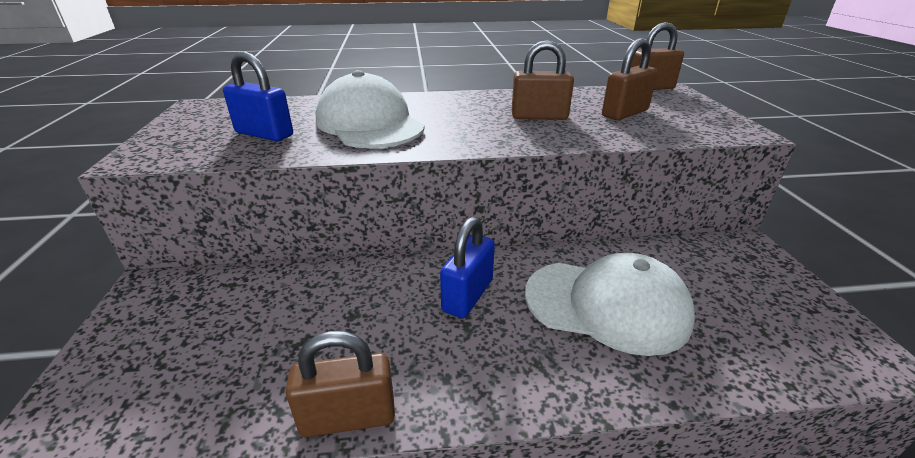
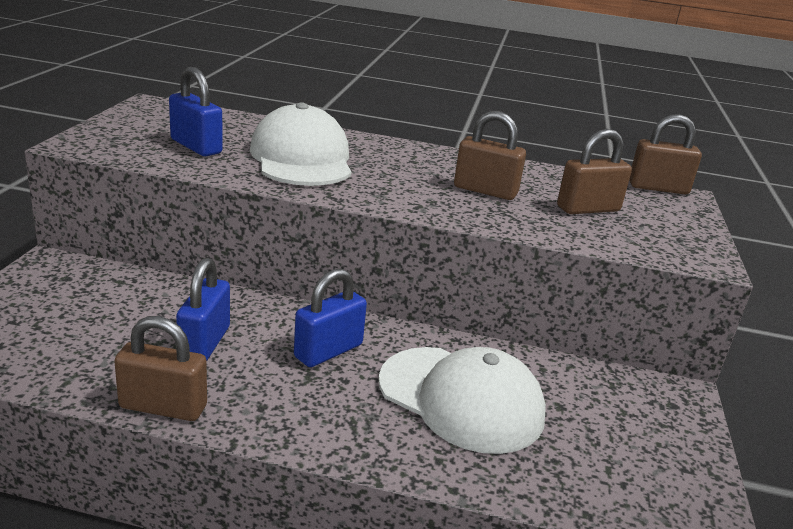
camera: 15 degrees right, 5 degrees down
(350, 325) = (204, 343): none -> blue padlock

